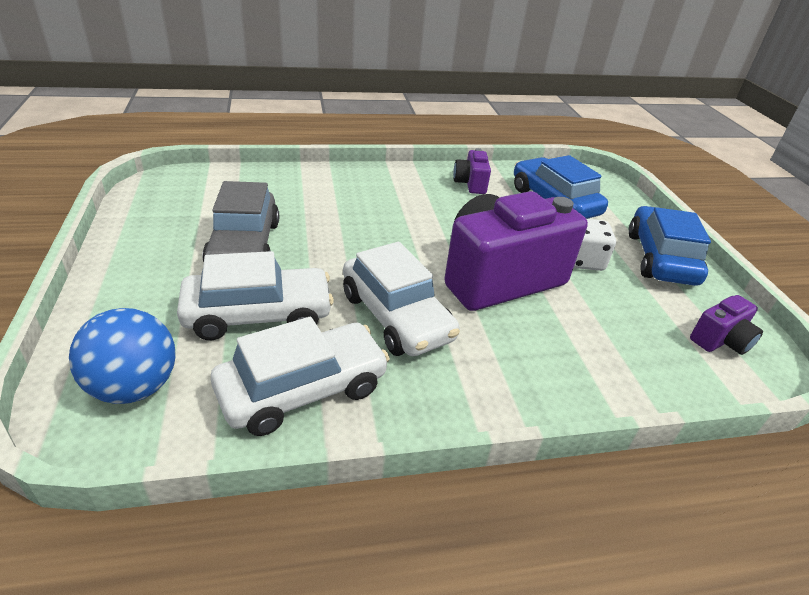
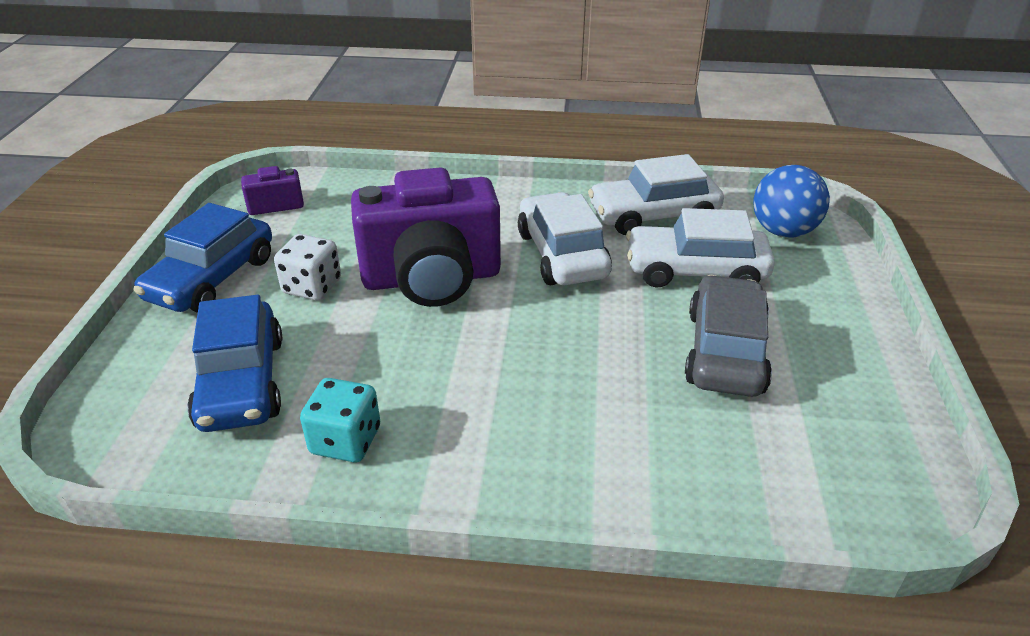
camera: 160 degrees left, 0 degrees up
(470, 184) = (345, 440): purple camera -> turquoise dice

